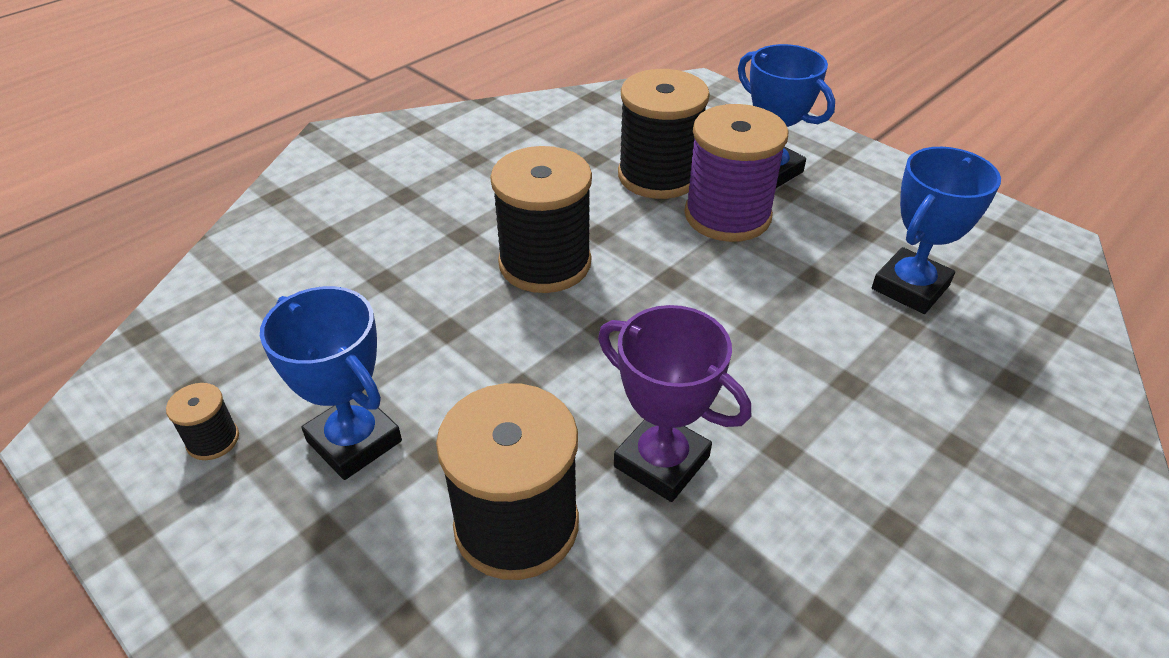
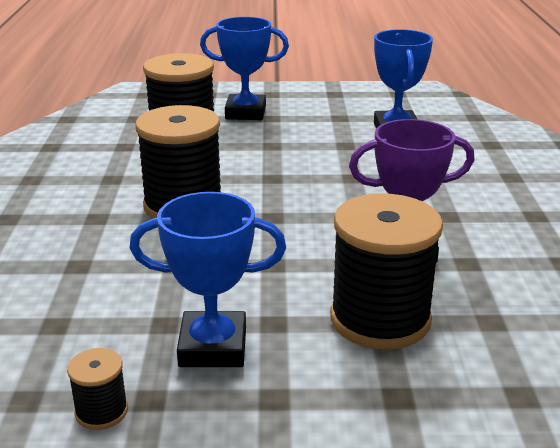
camera: 45 degrees left, 15 degrees down
(727, 215) = (256, 140): purple spool -> none

